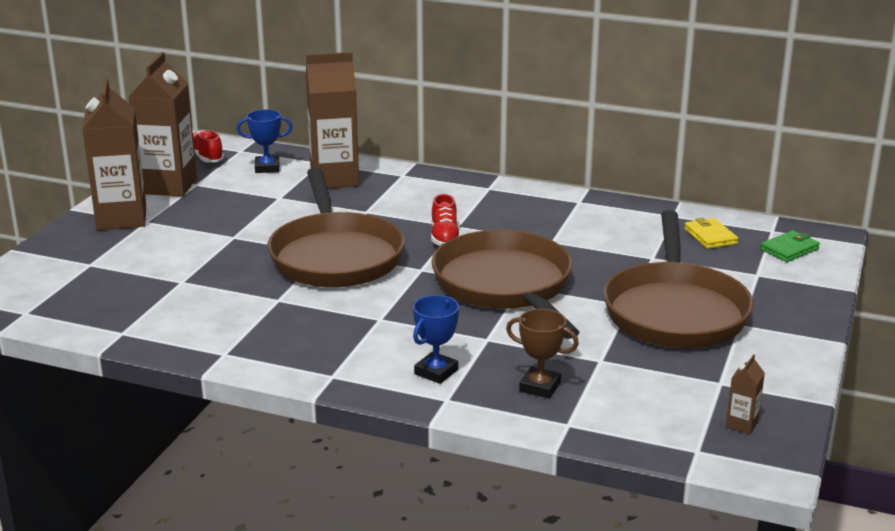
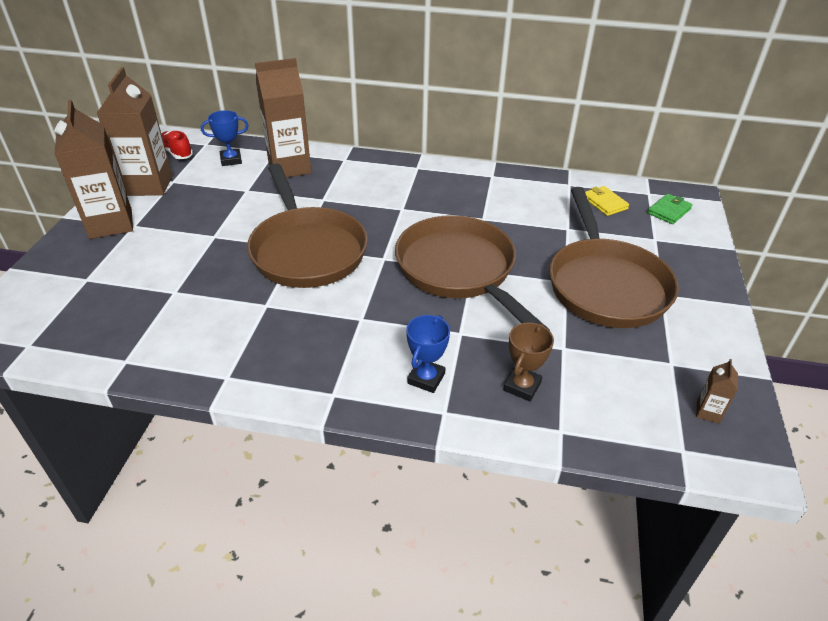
camera: 10 degrees left, 15 degrees up
(444, 237) = (394, 222): red shoe -> none
(540, 387) = (522, 386): brown trophy -> brown trophy turned 75 degrees counterclockwise

